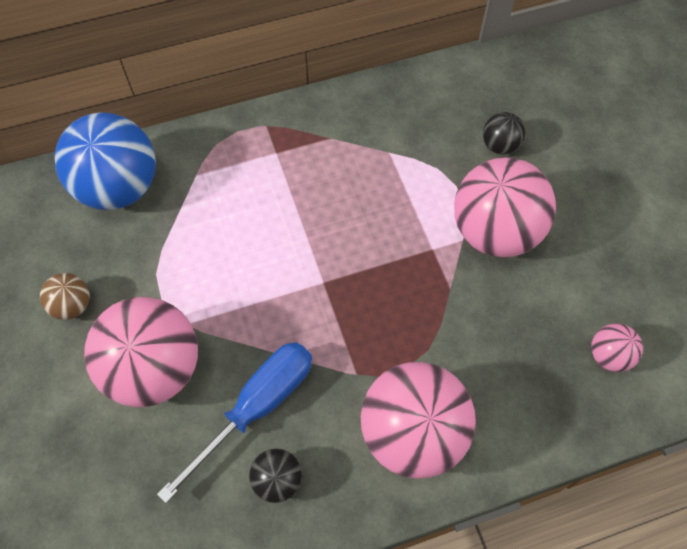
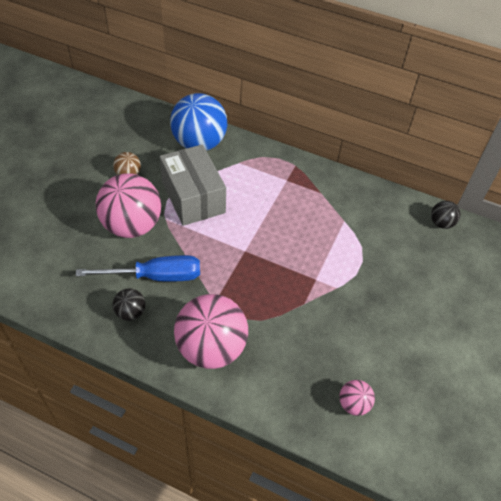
camera: 40 degrees right, 10 degrees down
(190, 266) = (193, 197): none -> grey box
(495, 232) = (358, 298): pink ball -> none
(500, 145) = (409, 261): black ball -> black ball (441, 223)

